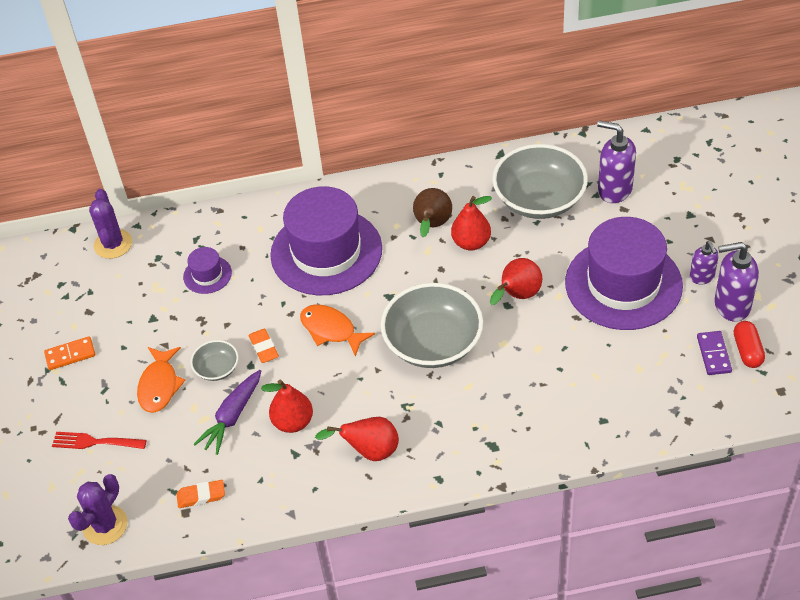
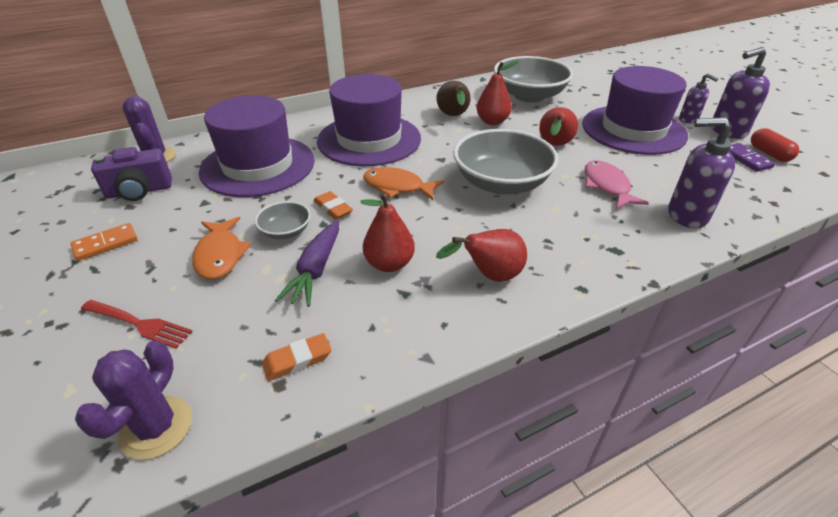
camera: 20 degrees left, 10 degrees down
(95, 442) = (139, 324): red fork -> red fork turned 150 degrees counterclockwise
(97, 293) = (139, 191): none -> purple camera
(207, 275) = (258, 166): purple hat -> purple hat, size x2.31
(535, 367) = (607, 186): none -> pink fish
(614, 190) = (580, 86): purple soap dispenser -> purple soap dispenser (686, 215)

